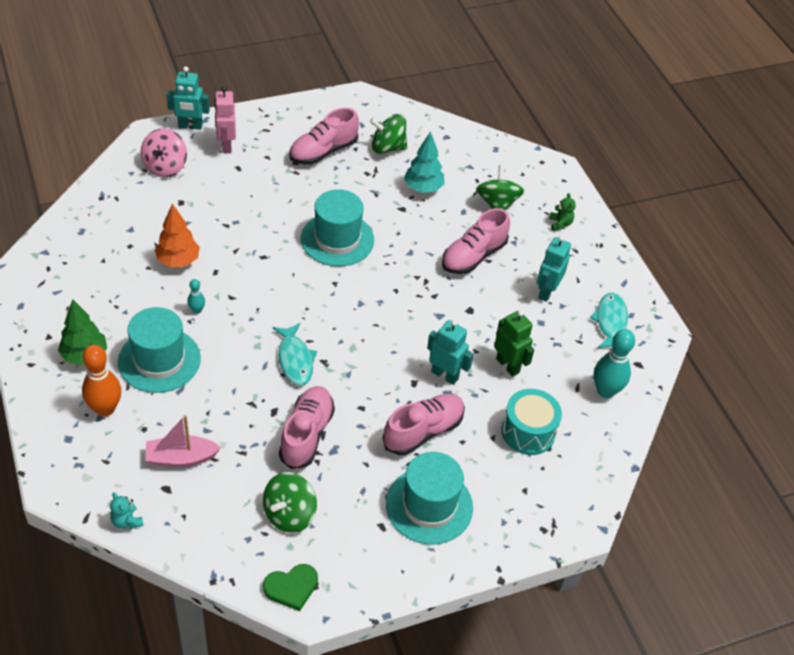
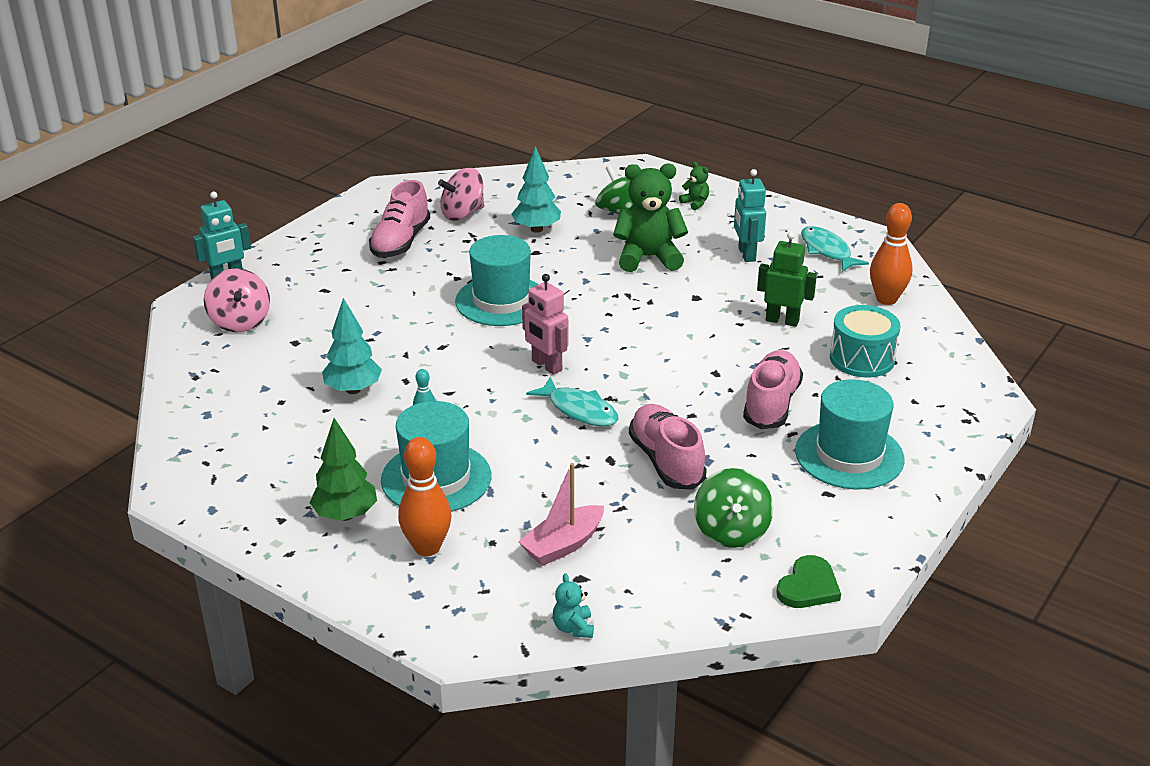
camera: 30 degrees left, 15 degrees down
(127, 521) = (573, 628): turquoise teddy bear -> turquoise teddy bear turned 60 degrees clockwise
(178, 261) = (353, 390): orange tree -> turquoise tree
(226, 145) = (288, 278): pink robot -> pink robot (546, 365)
(387, 148) = (462, 214): green spinning top -> pink spinning top
(445, 375) = (736, 354): turquoise robot -> none
(473, 256) = (648, 258): pink shoe -> green teddy bear
(605, 391) = (886, 299): turquoise bowling pin -> orange bowling pin

